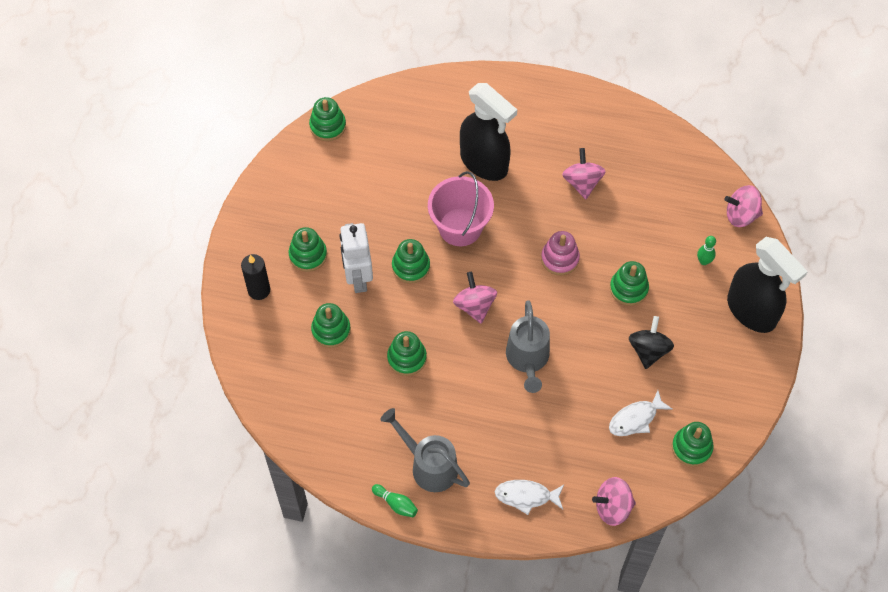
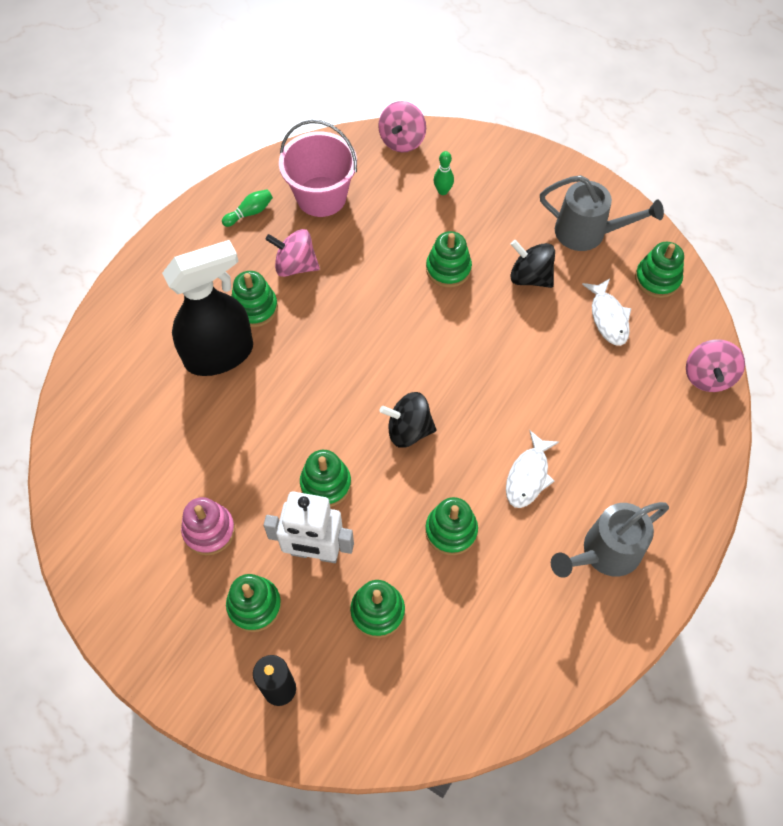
camera: 70 degrees left, 0 degrees up
(328, 126) = (71, 517): green stacking toy -> green stacking toy (254, 308)
(396, 504) = (645, 609): green bowling pin -> green bowling pin (250, 213)
(460, 227) = (295, 410): pink bucket -> pink bucket (321, 196)
(475, 306) = (408, 430): pink spinning top -> black spinning top
(526, 496) = (672, 458): white fish -> white fish (528, 476)
(528, 359) = (500, 398): grey watering can -> grey watering can (588, 233)
(560, 259) = (383, 321): pink stacking toy -> pink stacking toy (209, 530)
(751, 311) = (517, 172): black spray bottle -> none

